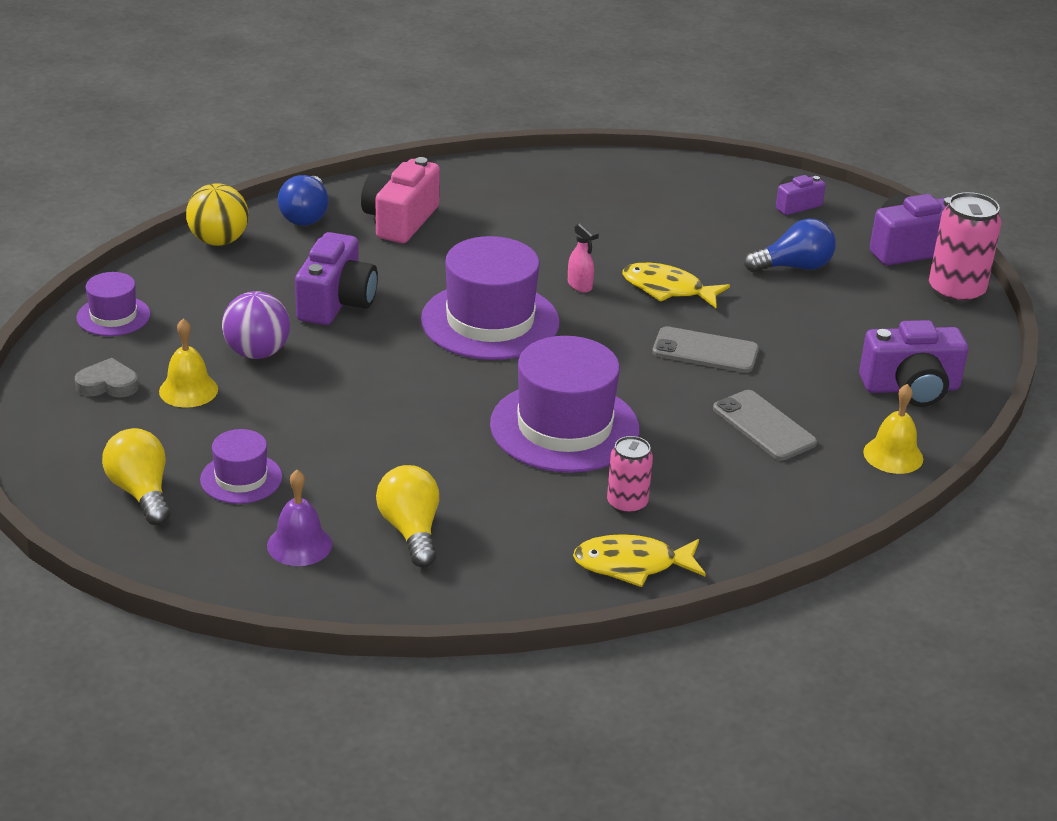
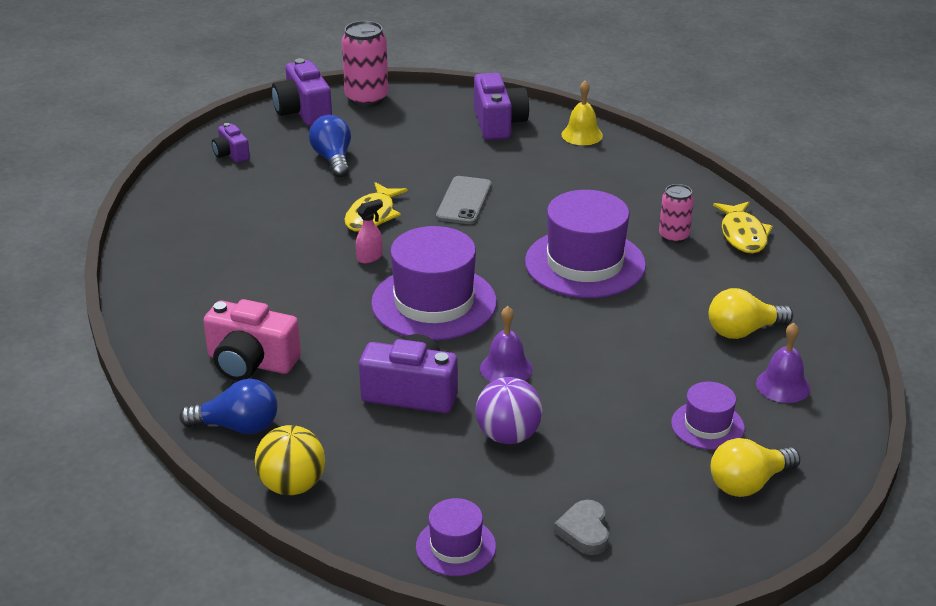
camera: 90 degrees left, 0 degrees up
(188, 390) = (581, 474): yellow bell -> none
(366, 358) = (506, 368): none -> purple bell
(764, 426) = (560, 180): grey phone -> none

